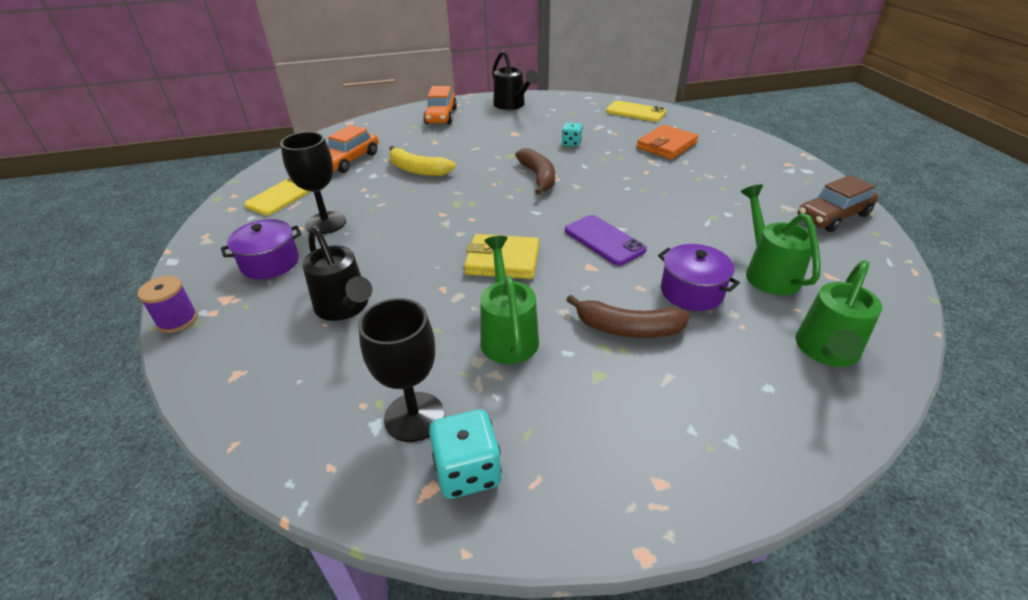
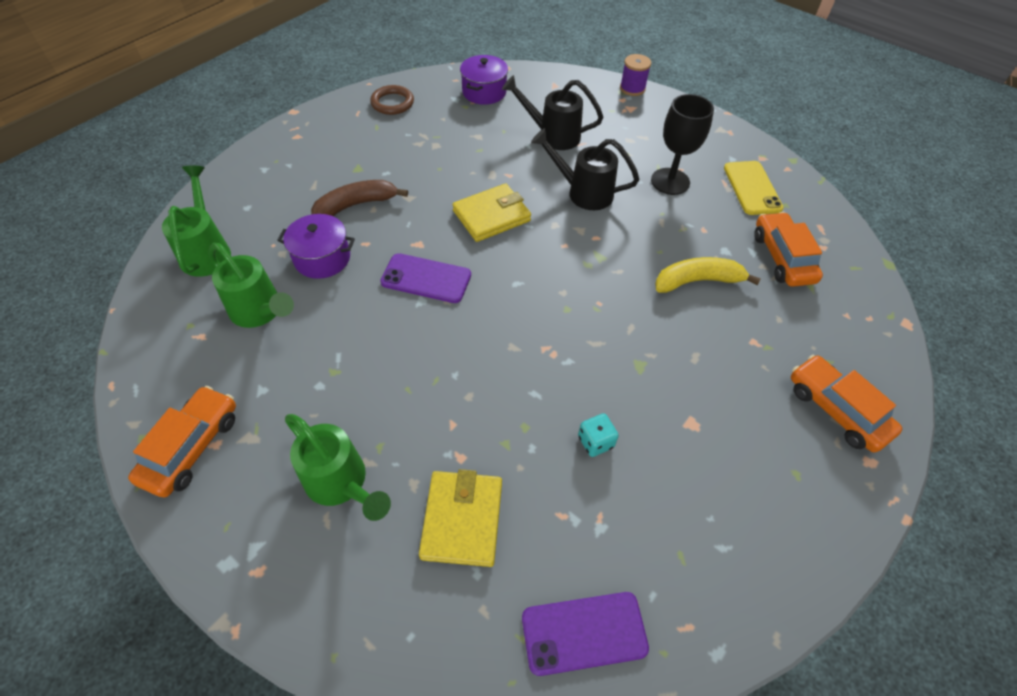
camera: 140 degrees right, 15 degrees up
(270, 263) = (648, 137): purple pot -> purple pot (484, 92)
(414, 416) = (440, 109): black goblet -> none
(467, 471) = (392, 103): turquoise dice -> brown ring
(508, 334) = (432, 166): green watering can -> green watering can (341, 483)
(512, 105) = (794, 516): black watering can -> black watering can (583, 192)
(538, 177) = (565, 339): brown banana -> none
(635, 112) = (584, 632): yellow phone -> purple phone
(666, 145) = (462, 519): orange wallet -> yellow wallet
(833, 216) = (192, 447): brown car -> orange car

